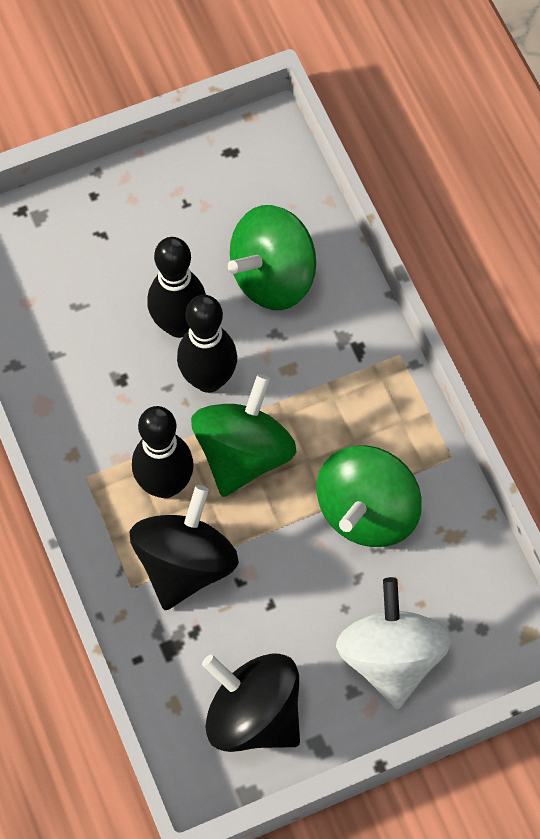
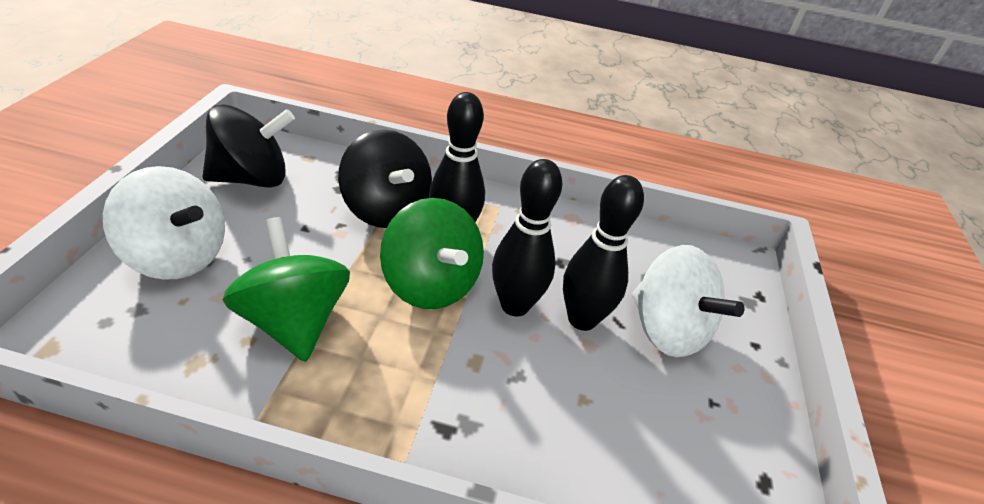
camera: 120 degrees right, 25 degrees down
(135, 261) = (667, 330): none -> white spinning top
(273, 277) = (582, 415): green spinning top -> none

